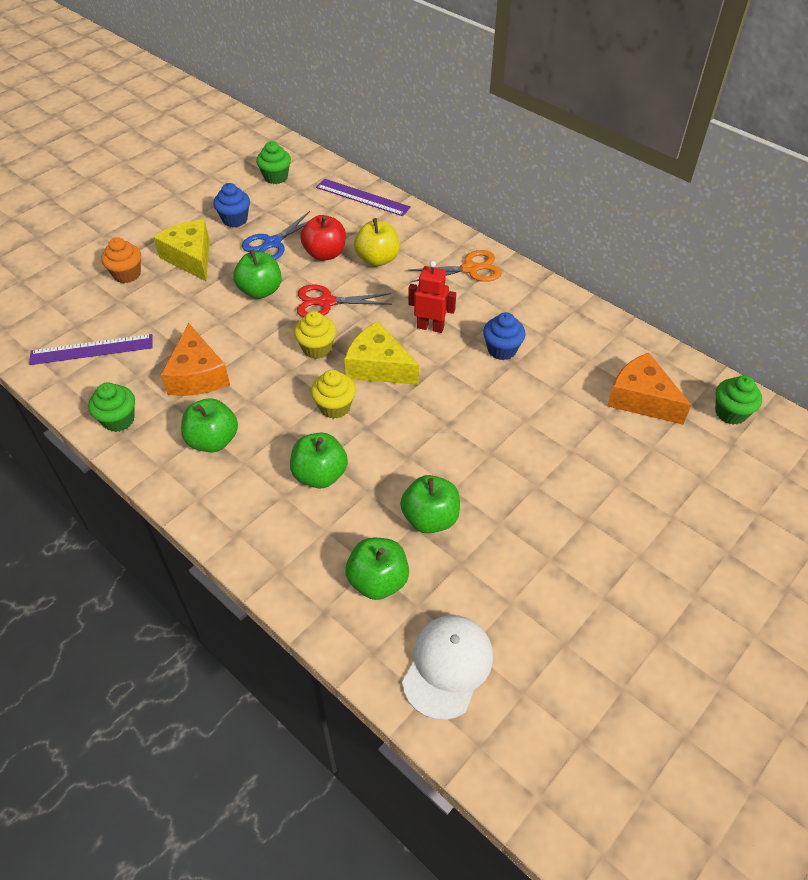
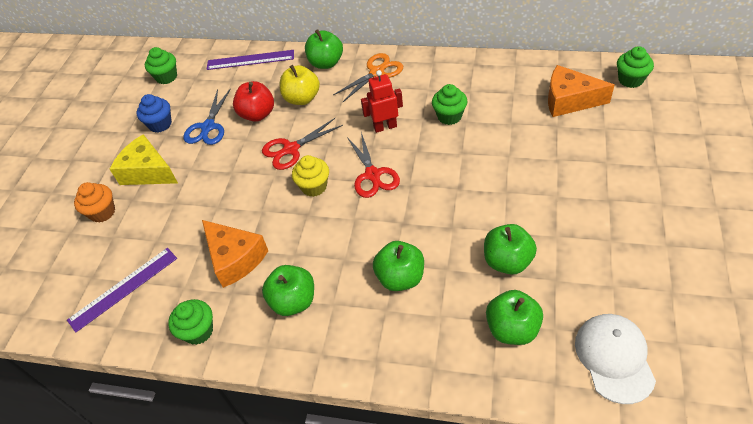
camera: 25 degrees left, 0 degrees up
(260, 291) = (230, 167): green apple -> green apple (326, 63)
(335, 407) = (366, 222): yellow cupcake -> none
(378, 366) = (372, 175): yellow cheese -> red scissors
(501, 350) = (449, 116): blue cupcake -> green cupcake

